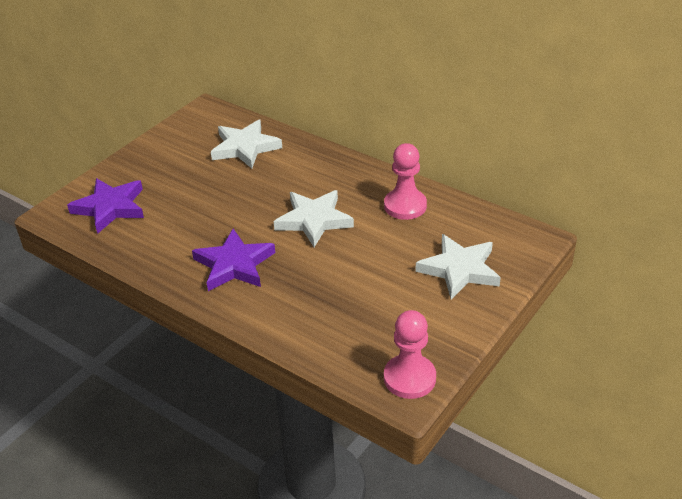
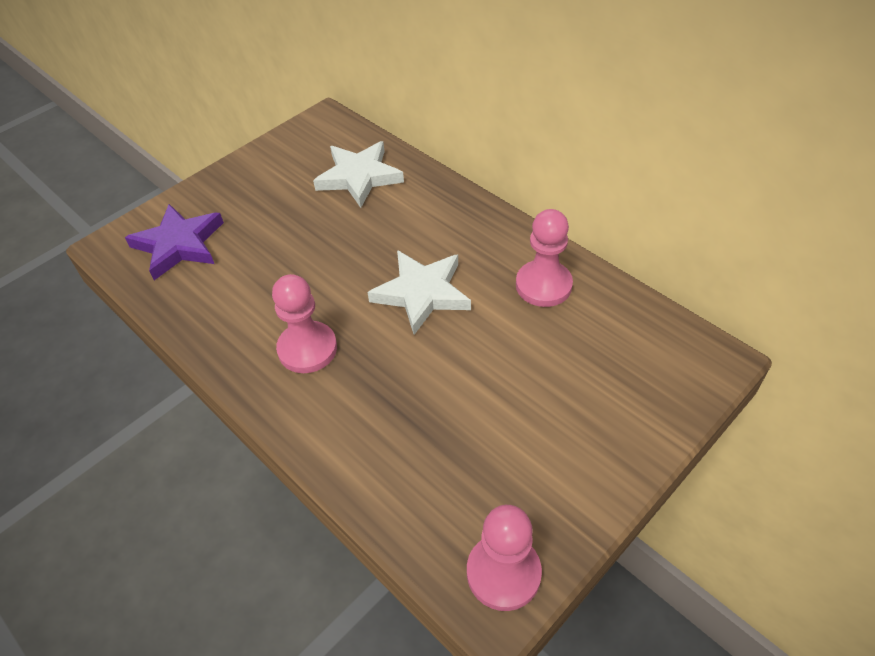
camera: 10 degrees right, 10 degrees up
(234, 265) = (307, 349): purple star -> pink pawn
(459, 269) = (601, 396): white star -> none

